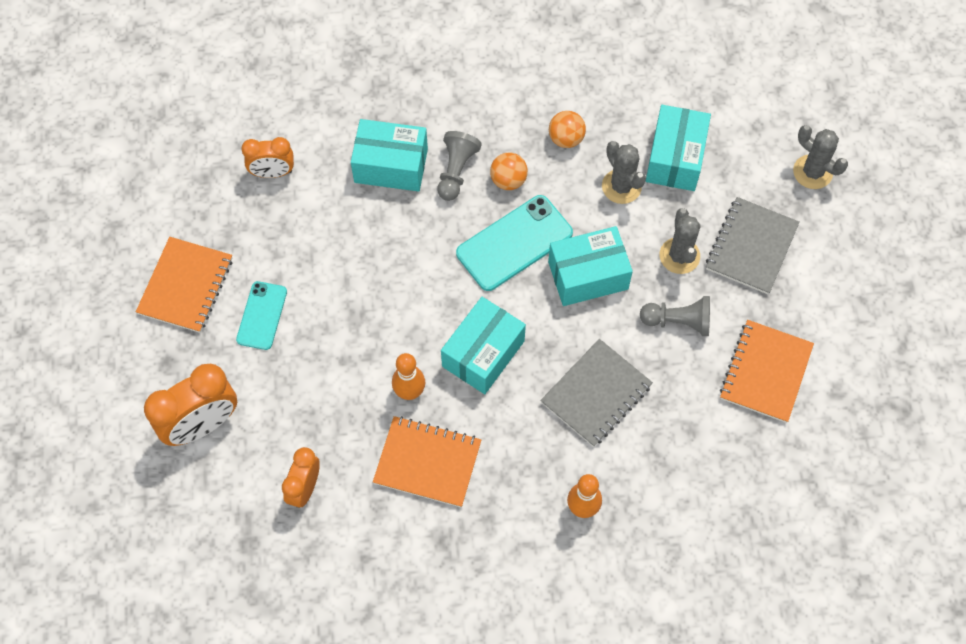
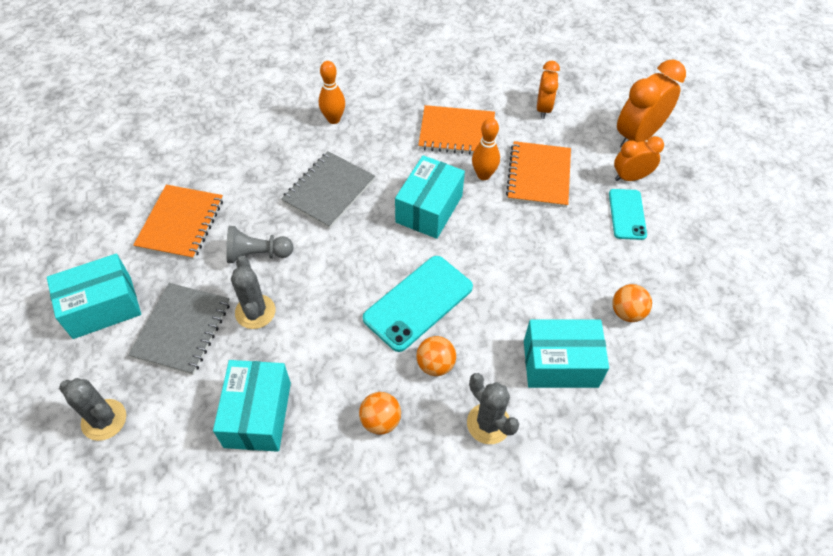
camera: 170 degrees right, 10 degrees down
(186, 286) = (703, 229): orange notebook -> orange notebook (538, 176)
(272, 173) = (676, 339): orange clock -> orange clock (630, 177)
(308, 205) = (627, 312): none -> orange ball
(456, 171) = (491, 367): grey pawn -> none
(588, 275) = (344, 283): turquoise box -> turquoise box (102, 307)
(621, 186) = (316, 374): grey cactus -> grey cactus (488, 423)

